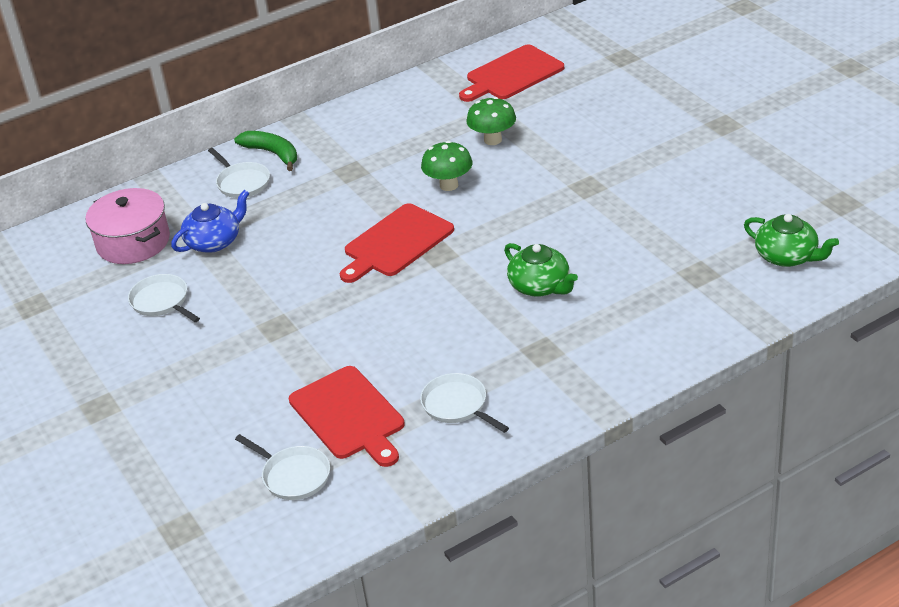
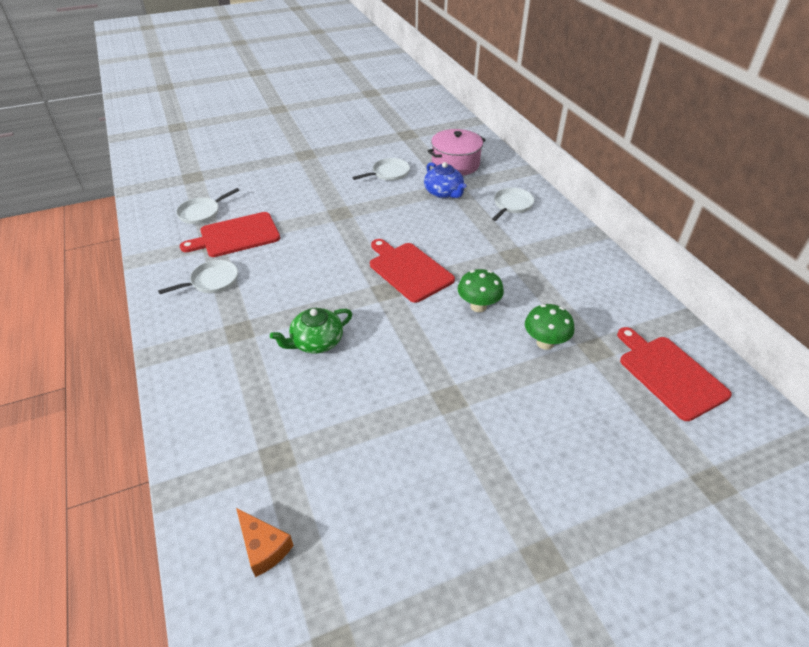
camera: 95 degrees right, 5 degrees up
(242, 182) = (512, 205): white pan -> white pan turned 150 degrees clockwise
(272, 154) = (547, 220): green banana -> none
(787, 256) = (263, 547): green teapot -> orange cheese

